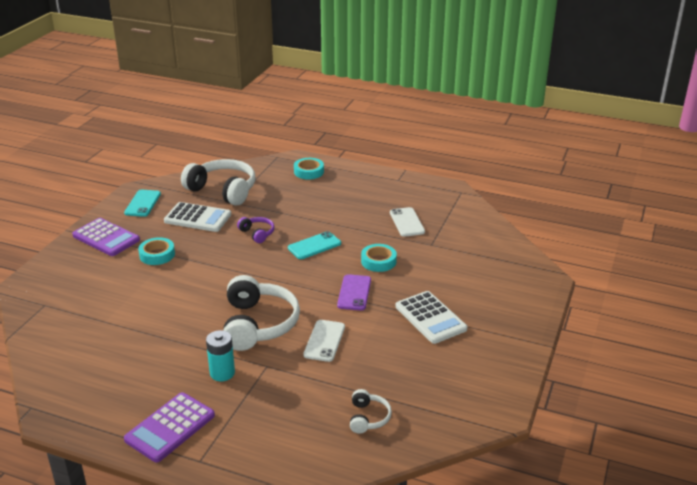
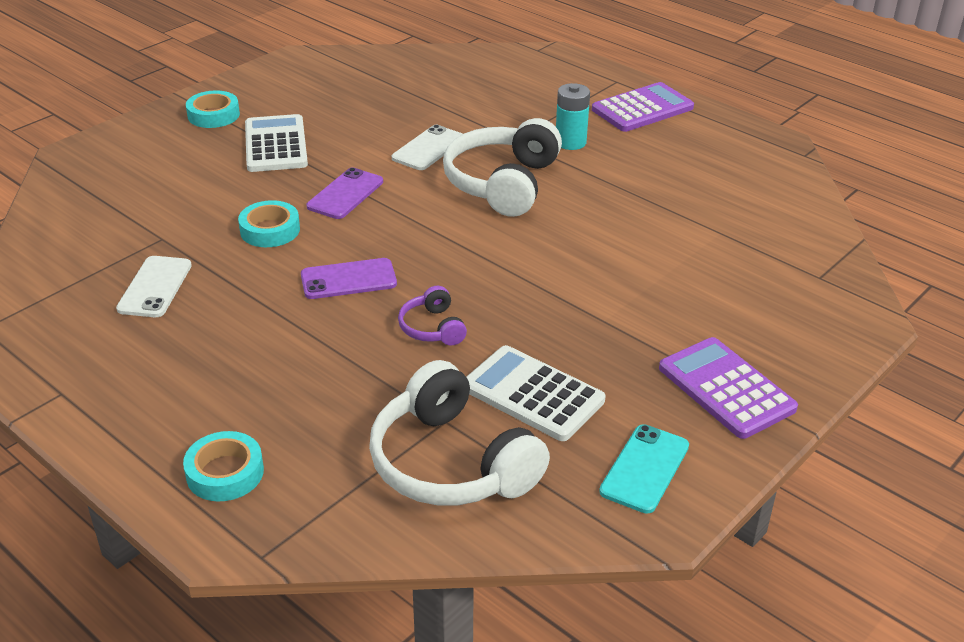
camera: 160 degrees left, 5 degrees up
(157, 255) = (629, 326): turquoise tape -> turquoise tape (213, 115)
(314, 246) = (348, 279): turquoise phone -> purple phone
(368, 418) = (431, 78): white headphones -> none

